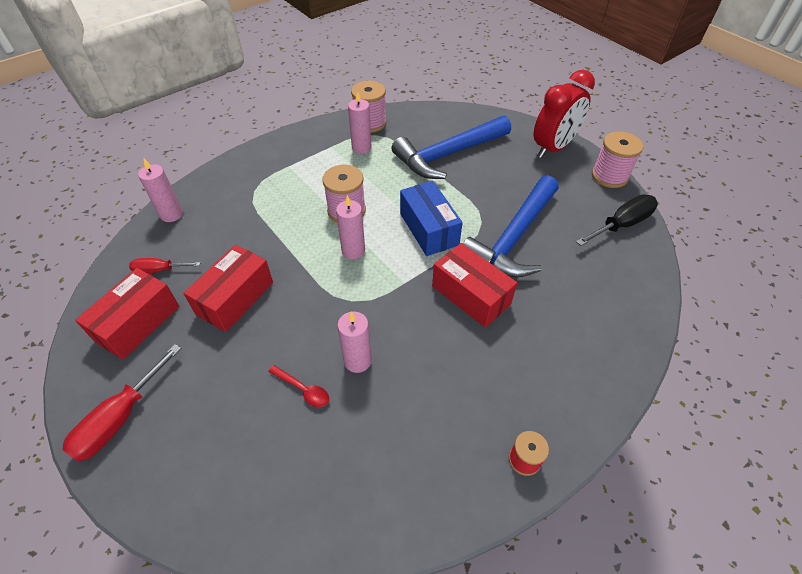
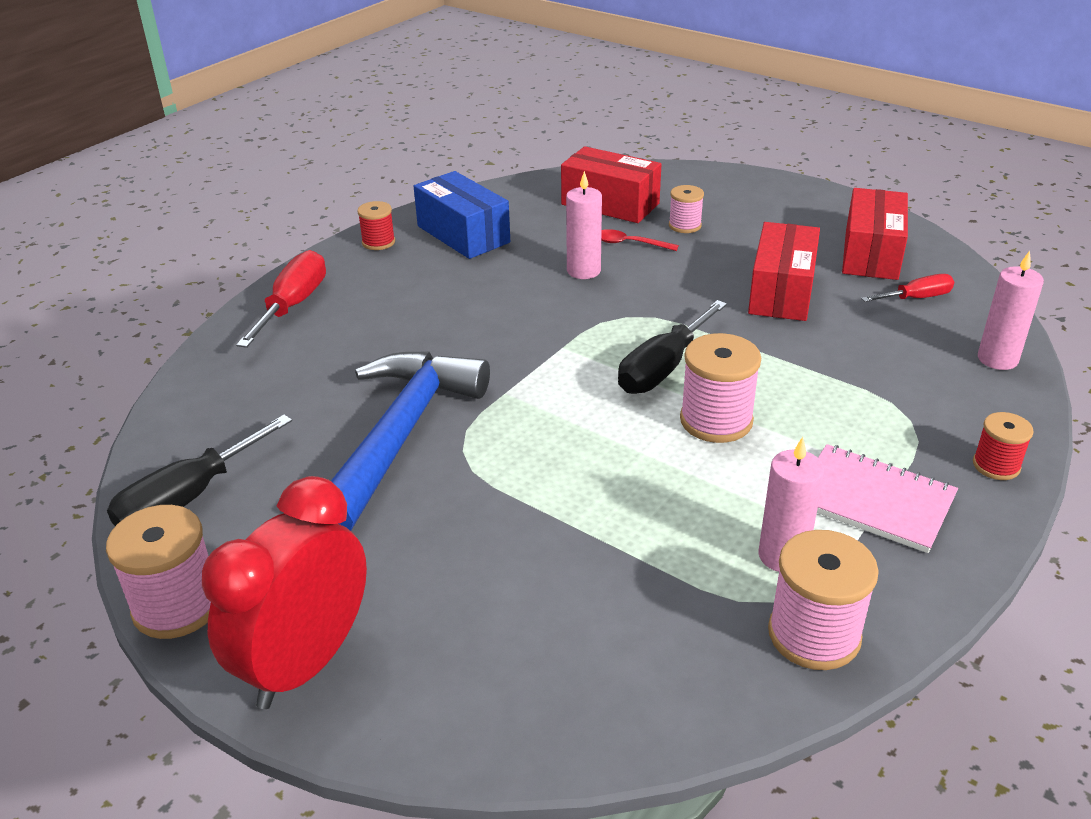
camera: 165 degrees right, 15 degrees down
(120, 418) = (795, 201): red screwdriver -> red screwdriver (293, 305)
(242, 162) = (996, 466): none -> red spool
(242, 405) = (685, 225): none -> pink spool
(308, 159) = (873, 500): none -> pink notebook
(353, 250) = (663, 368): pink candle -> black screwdriver
(428, 229) = (555, 420): blue box -> blue box (463, 234)
(448, 154) = (571, 582): blue hammer -> none
(471, 295) = (460, 350): red box -> red box (610, 204)

